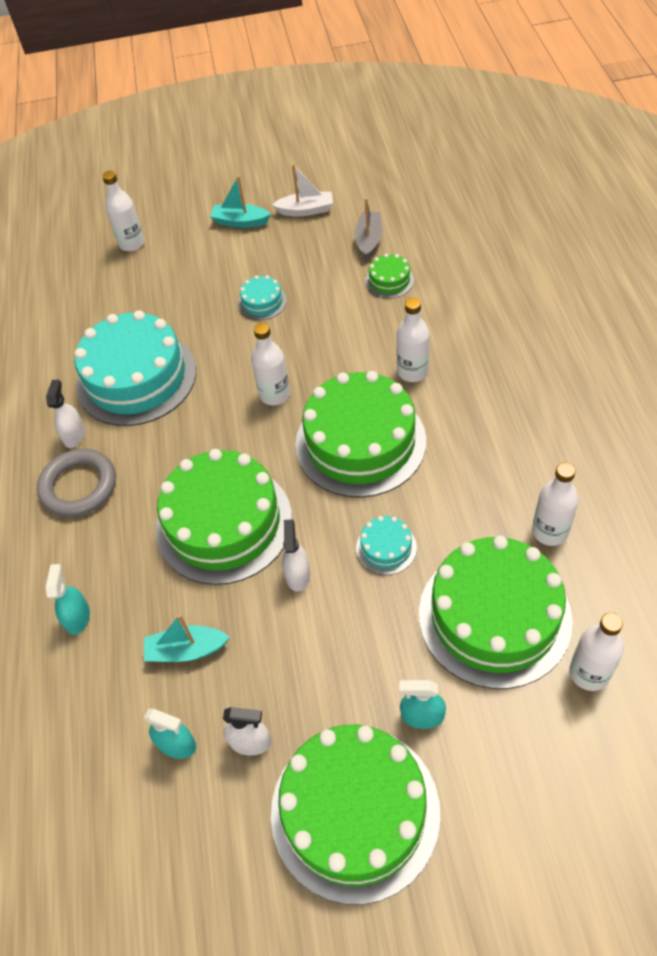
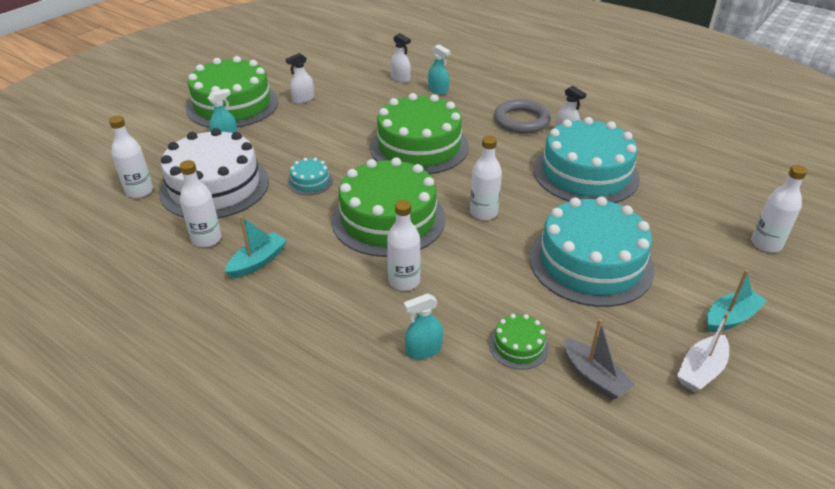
camera: 130 degrees right, 15 degrees down
(176, 744) = (335, 85): turquoise spray bottle -> turquoise spray bottle (423, 350)
(186, 650) = (370, 105): turquoise boat -> turquoise boat (258, 262)
(262, 302) = (590, 263): turquoise cake -> turquoise cake, size x2.35
(298, 575) = (349, 149): white spray bottle -> white spray bottle (400, 78)
(494, 616) = (215, 186): green cake -> white cake

